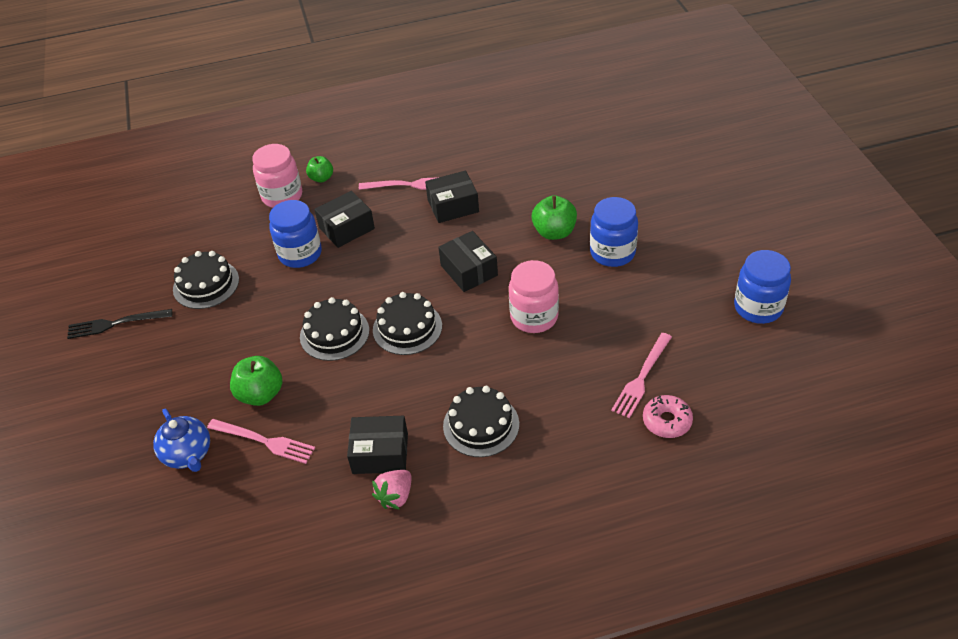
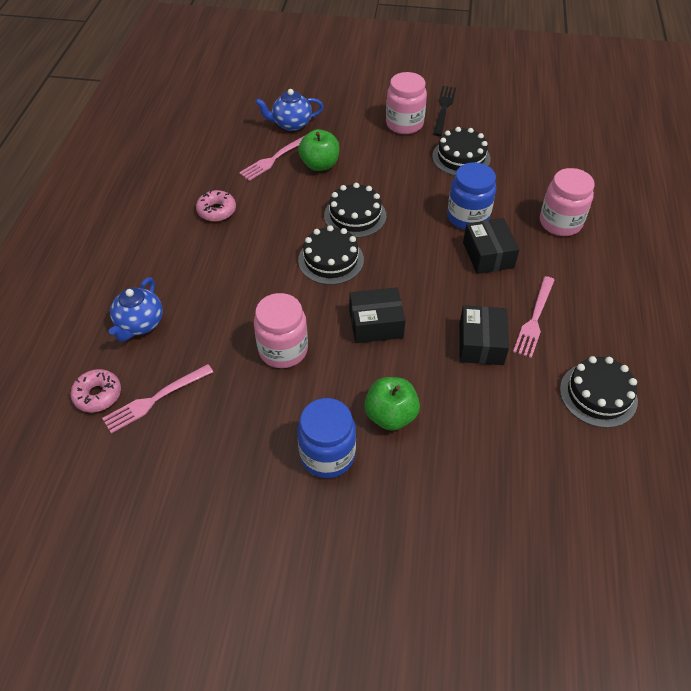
camera: 110 degrees right, 5 degrees up
(157, 348) = (404, 124): none -> pink jar
(321, 178) = (577, 256): green apple -> none
(380, 453) = (216, 211): black box -> pink donut
(395, 496) = (174, 209): pink strawberry -> none
(481, 425) = (196, 272): black cake -> black cake (598, 394)
(573, 434) = (140, 324): none -> blue teapot
(641, 378) = (155, 399): pink fork -> pink fork turned 90 degrees counterclockwise
(758, 307) = (157, 555): blue jar -> none

